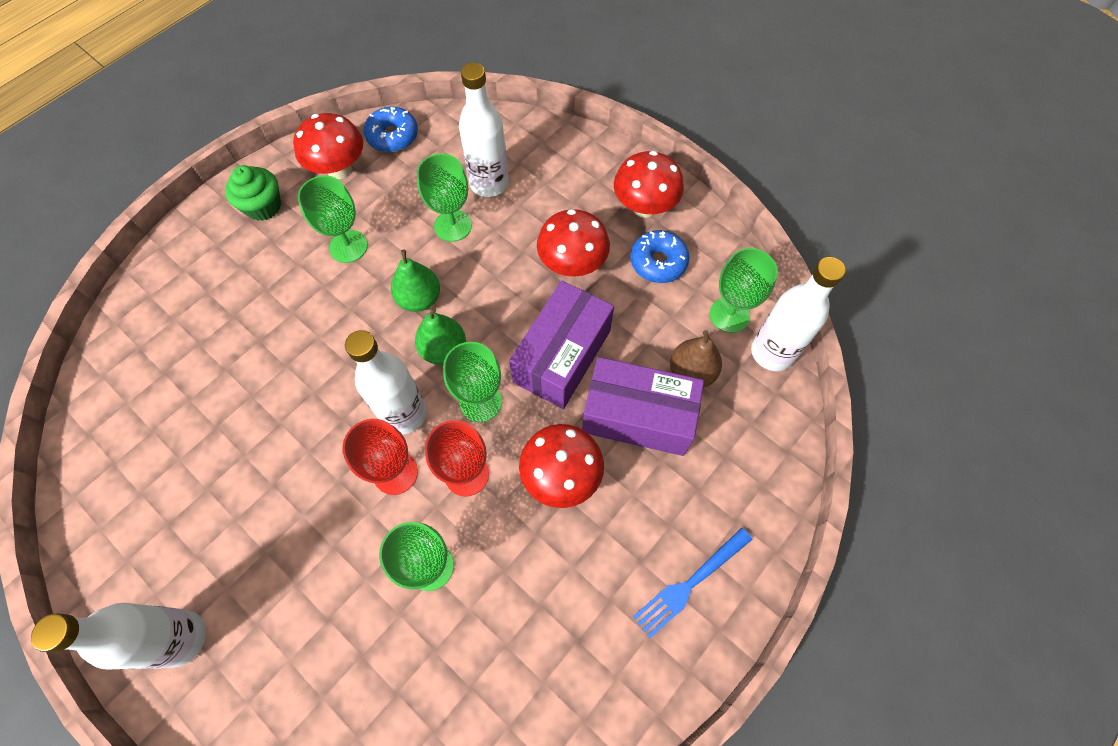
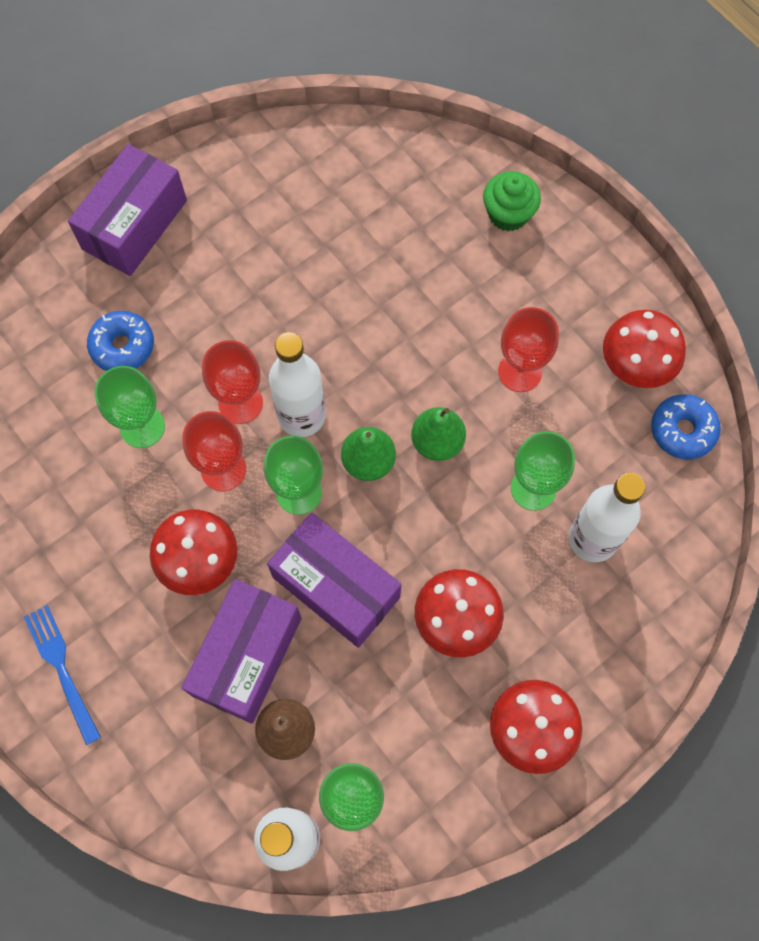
camera: 100 degrees right, 5 degrees up
(181, 638) = (134, 225): white bottle -> purple box
(263, 206) = (589, 285): green cupcake -> green cupcake (508, 214)
(348, 246) = (520, 371): green goblet -> red goblet
(658, 262) = (443, 728): blue donut -> blue donut (123, 346)

